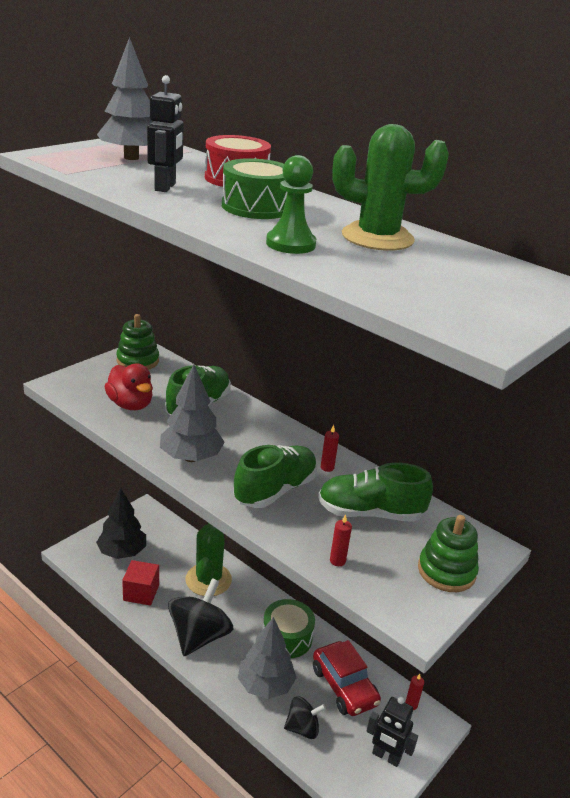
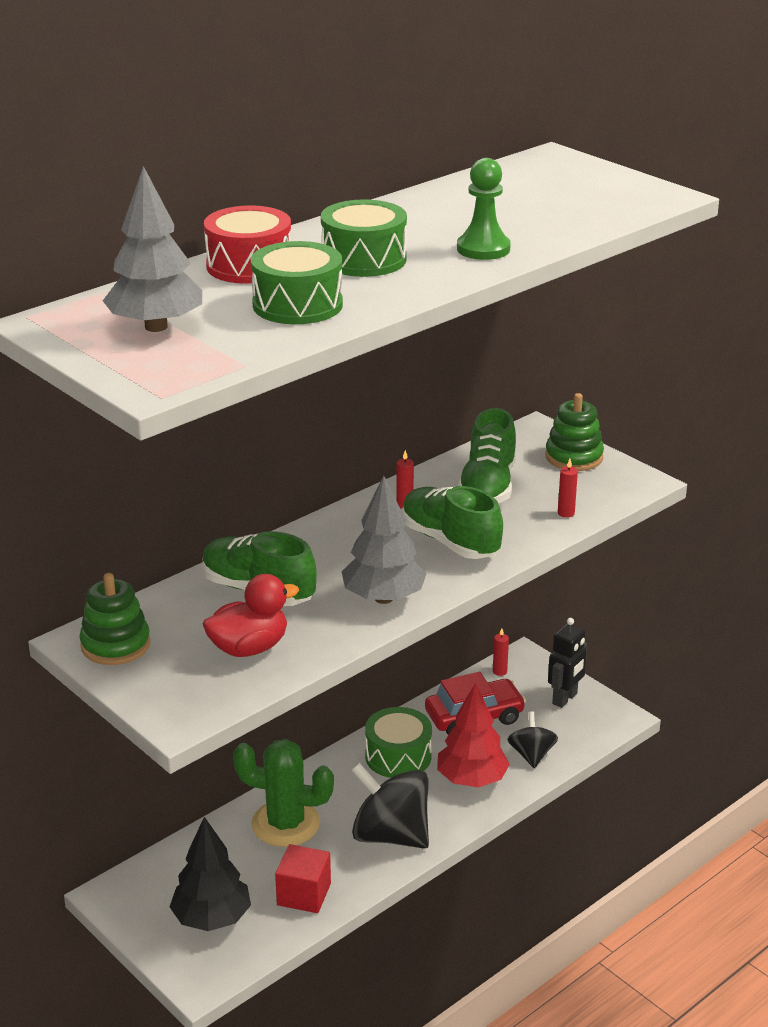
camera: 80 degrees left, 0 degrees up
(165, 187) = (297, 305): black robot -> green drum
(265, 685) = (472, 780): grey tree -> red tree
(377, 238) = (449, 211): green cactus -> none

